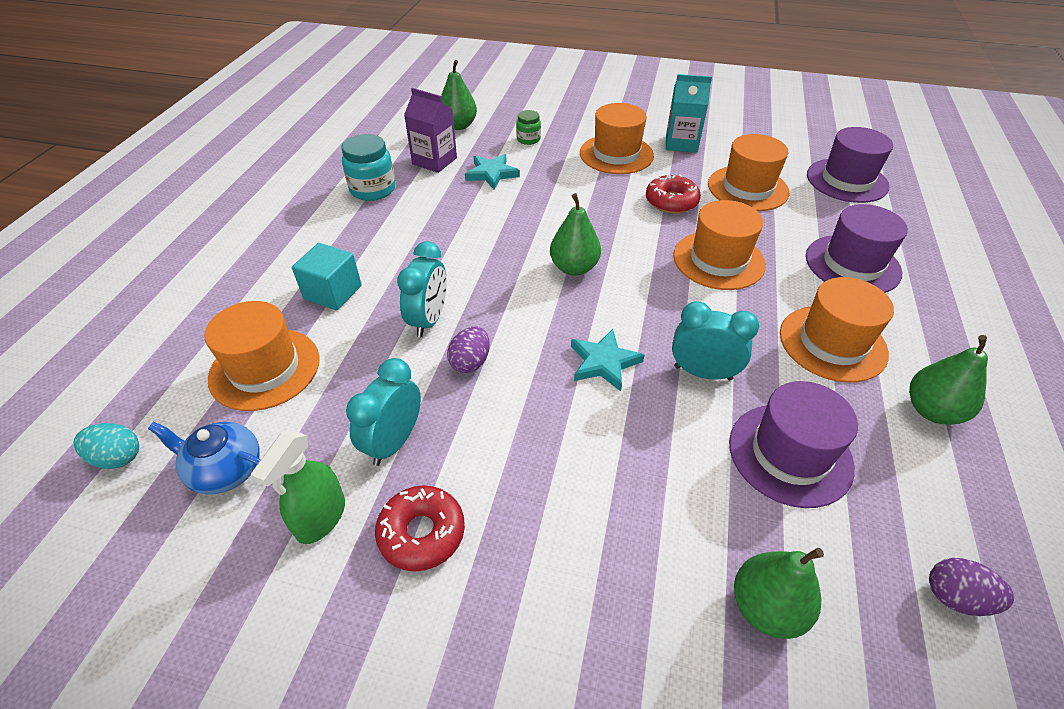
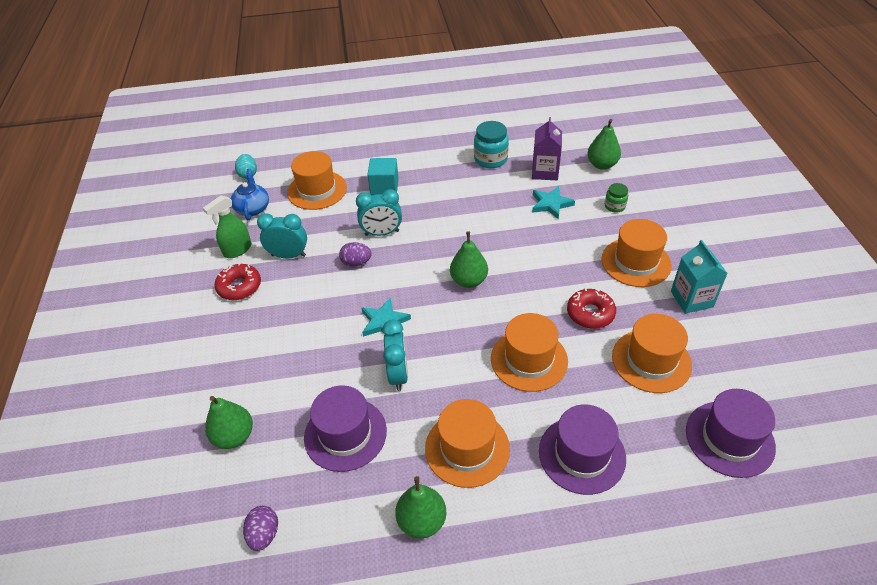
camera: 70 degrees right, 0 degrees up
(321, 518) = (237, 250): green spray bottle -> green spray bottle turned 45 degrees counterclockwise

